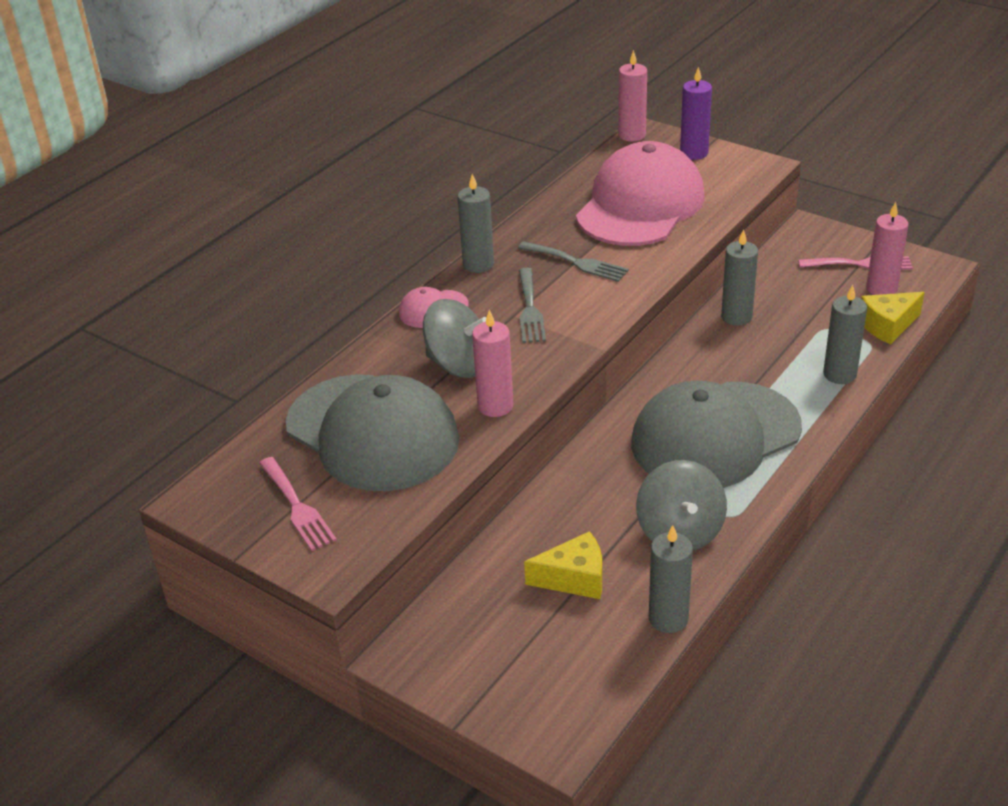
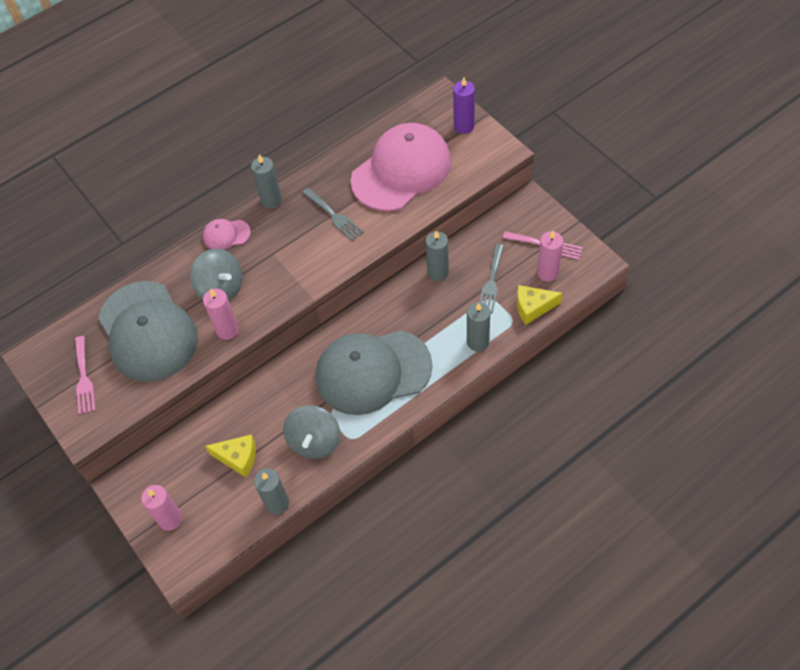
camera: 20 degrees right, 20 degrees up
(530, 309) = (285, 251): grey fork -> grey fork (491, 282)
(632, 135) = (430, 96): pink candle -> pink candle (170, 519)

